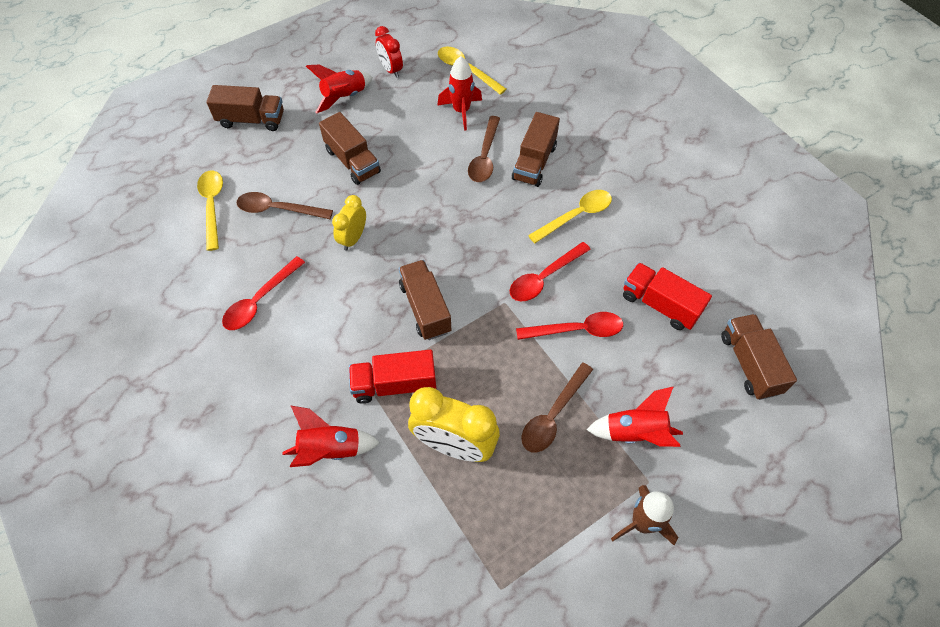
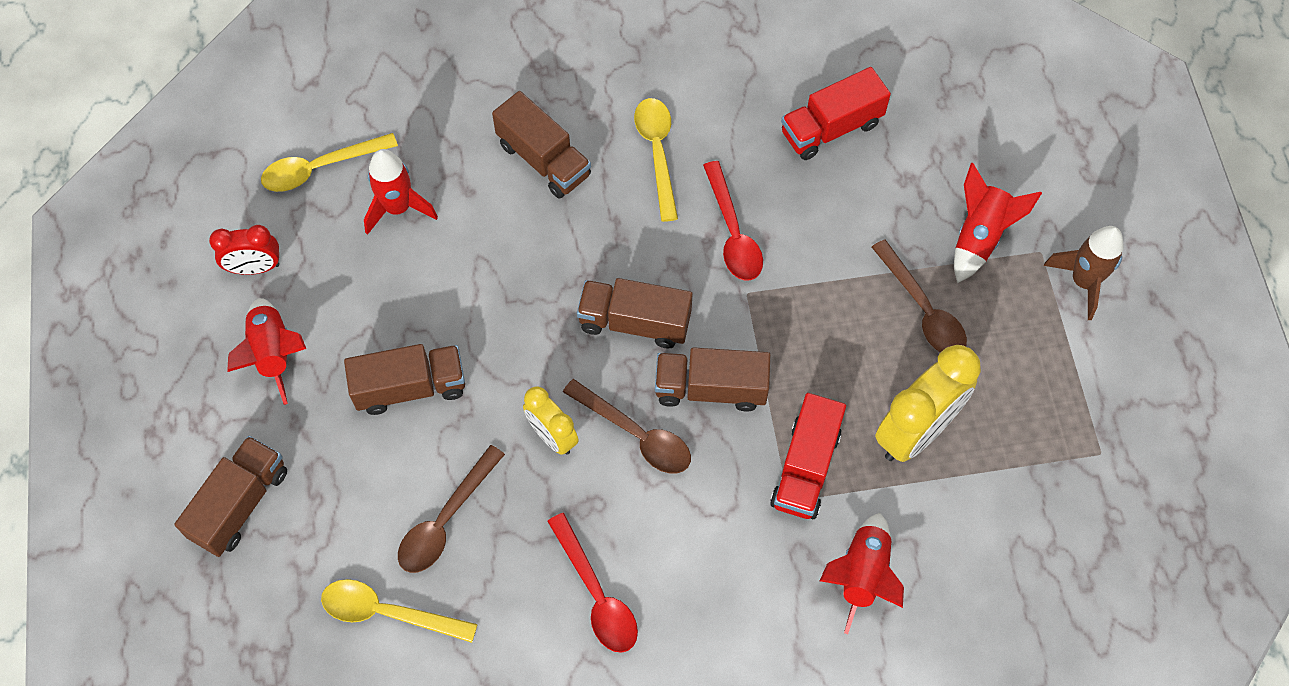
camera: 65 degrees left, 5 degrees up
(484, 157) = (499, 215): brown spoon -> brown spoon (636, 434)
(577, 330) = (824, 231): red spoon -> none
(749, 364) = (947, 82): brown truck -> brown truck (634, 322)

